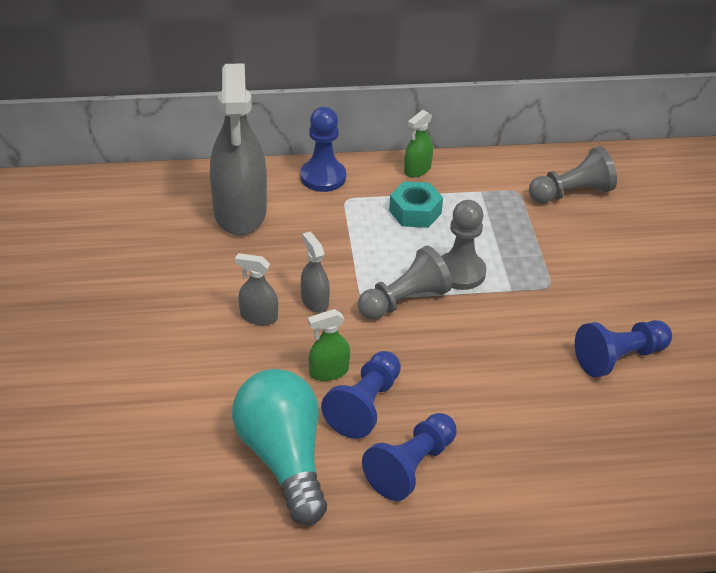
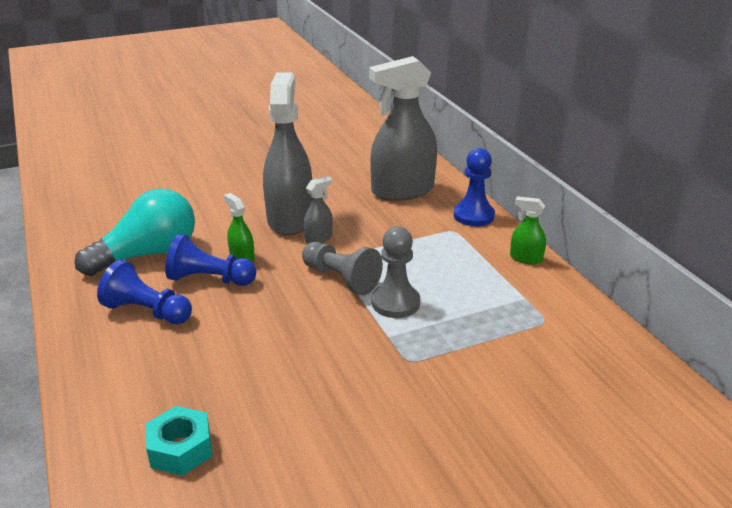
camera: 75 degrees right, 10 degrees down
(258, 317) = (290, 219): grey spray bottle -> grey spray bottle, size x2.30
(415, 212) = (463, 266): turquoise nut -> turquoise nut (180, 449)
(571, 193) = (574, 359): grey pawn -> none
(619, 358) = (321, 423): blue pawn -> none

